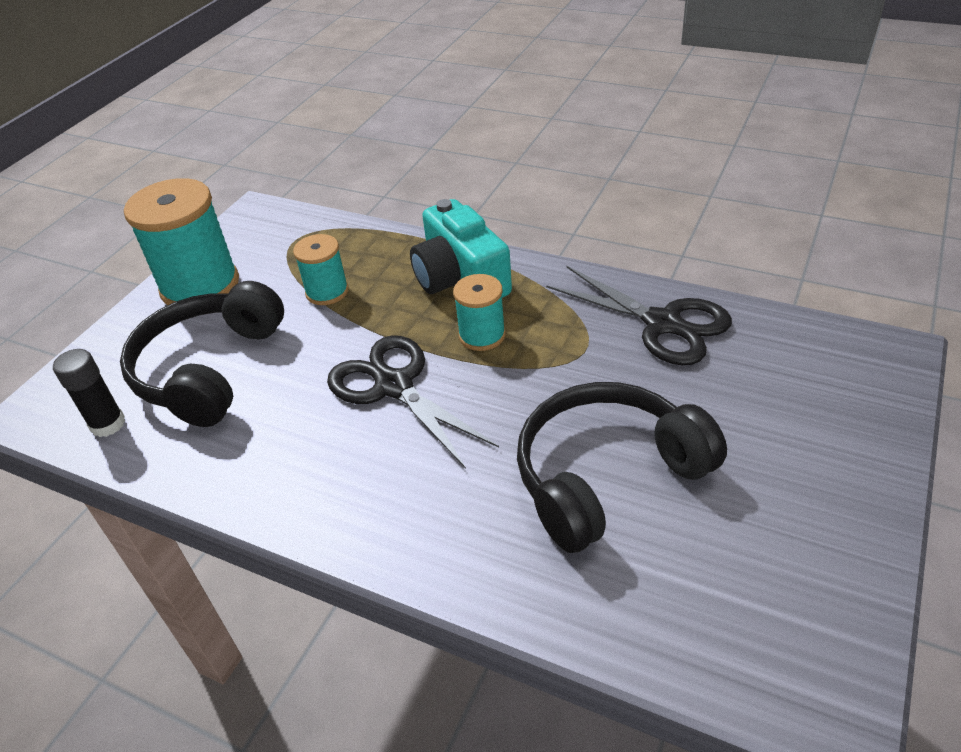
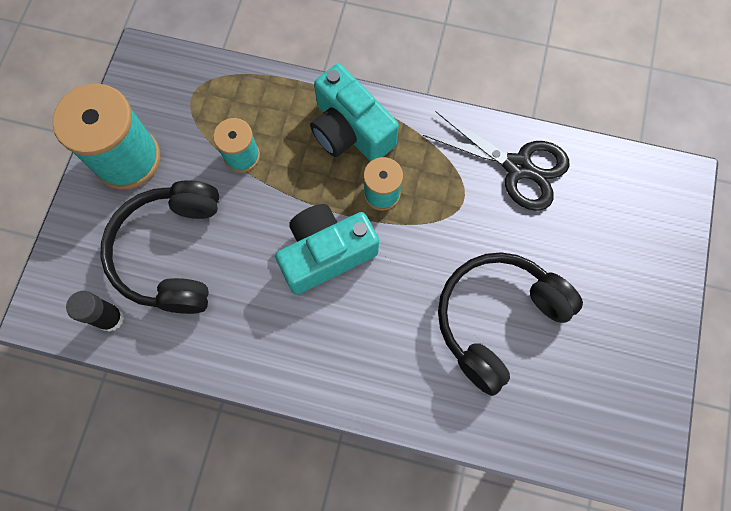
camera: 15 degrees left, 30 degrees up
(394, 386) = (326, 254): black scissors -> turquoise camera

